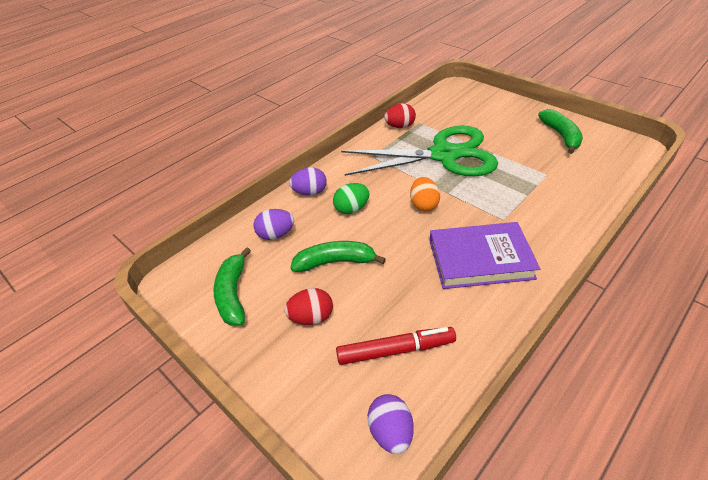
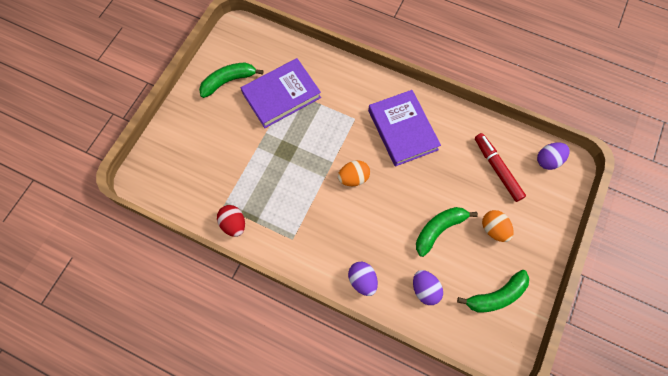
camera: 110 degrees left, 25 degrees up
(311, 317) = (494, 229): red egg -> orange egg
(335, 262) = (438, 229): green banana -> green banana turned 75 degrees clockwise
(352, 209) = (374, 235): green egg -> none
(444, 155) = (277, 173): green scissors -> none
(541, 168) = (281, 95): none -> purple book

